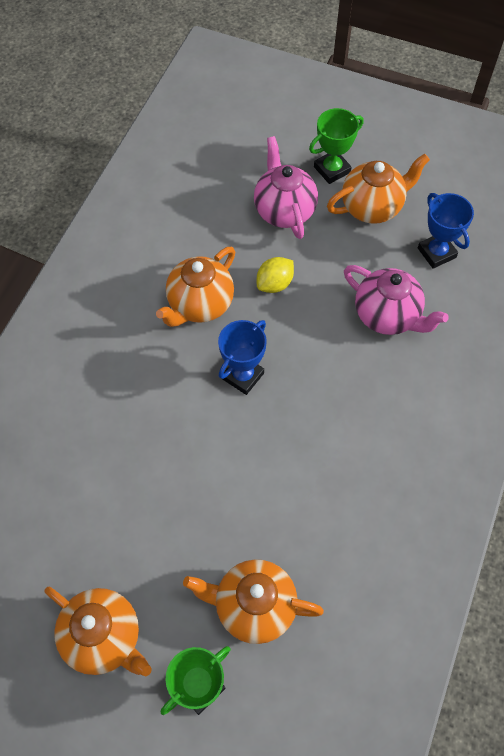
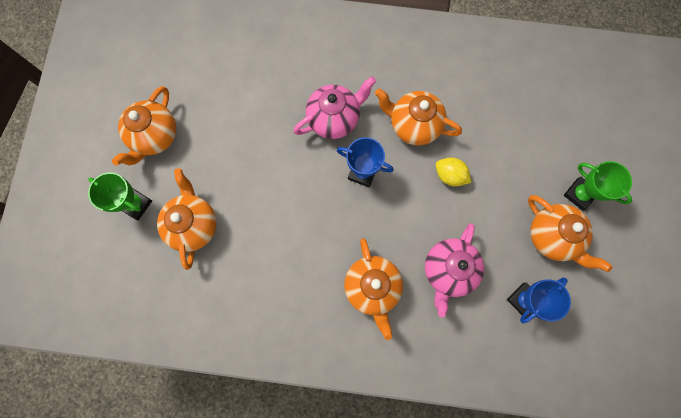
camera: 75 degrees right, 15 degrees up
(284, 211) = (522, 165): pink teapot -> pink teapot (334, 119)
(390, 401) = (372, 287): none -> orange teapot

